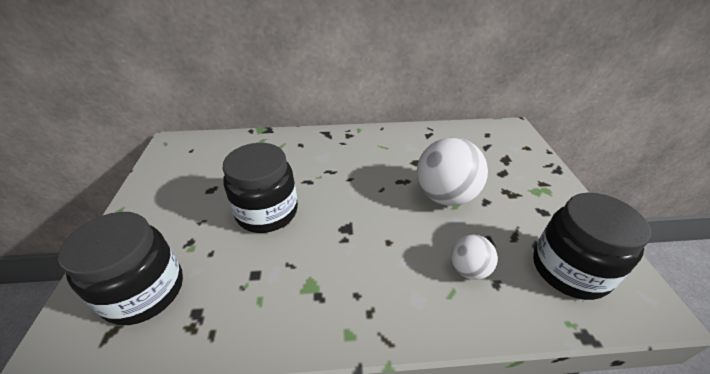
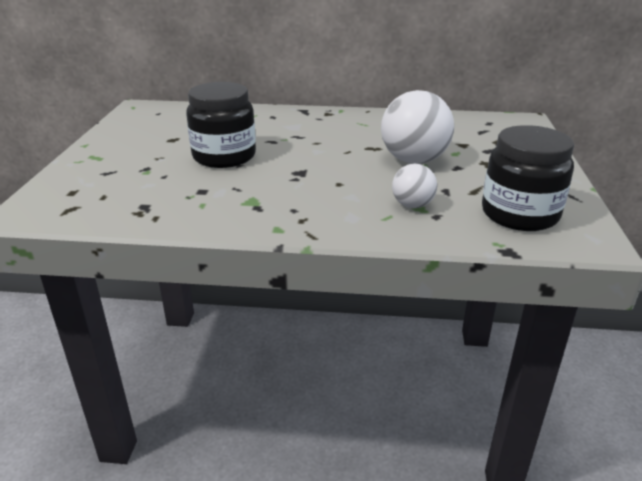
camera: 10 degrees right, 10 degrees down
(144, 291) = (101, 191): black jar -> none

